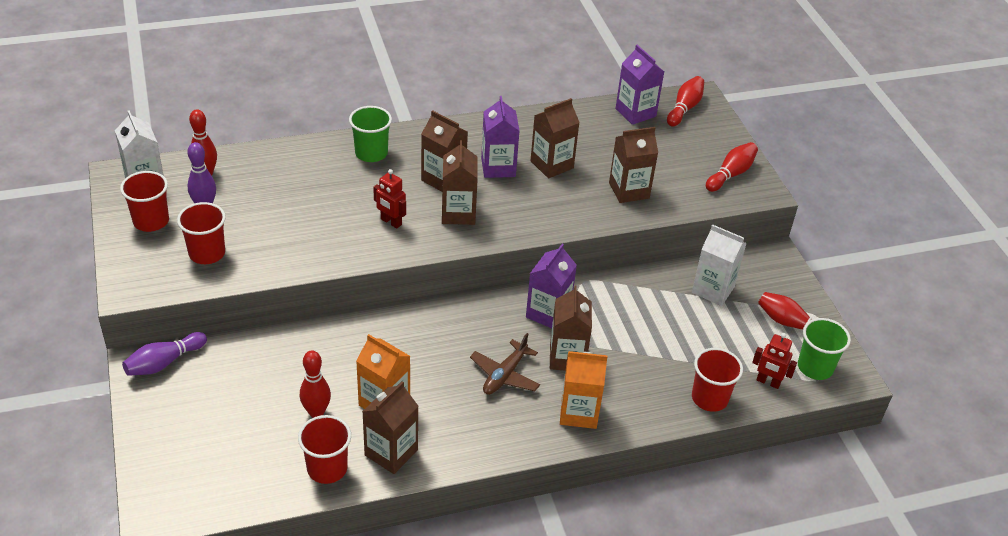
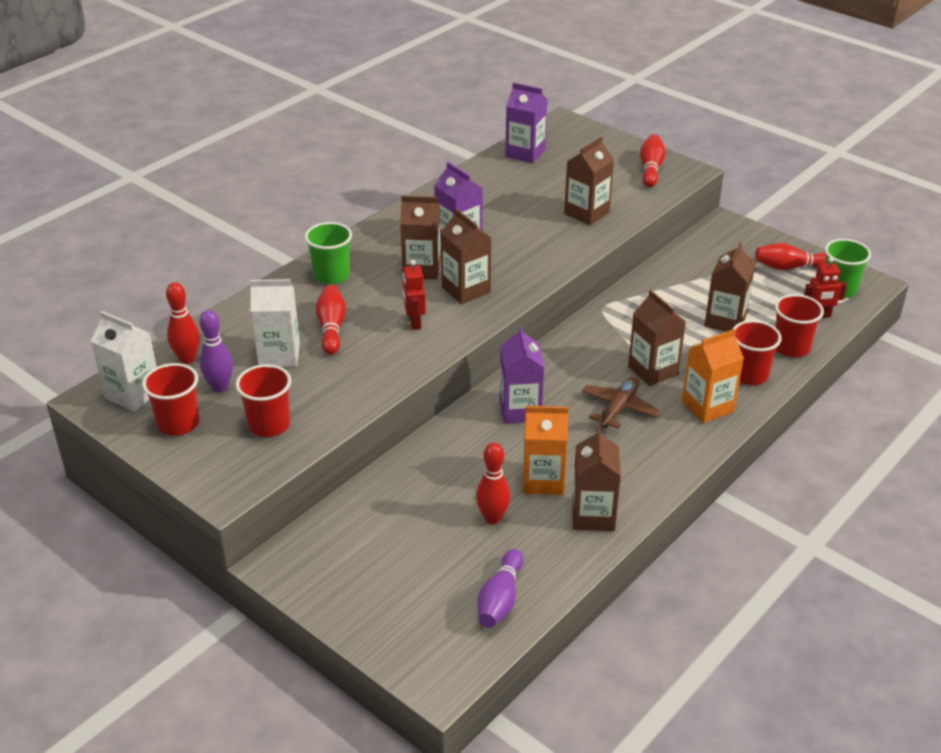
camera: 30 degrees left, 5 degrees down
(164, 362) = (301, 551): purple bowling pin -> purple bowling pin (500, 599)
(327, 468) = (553, 557): red cup -> red cup (749, 375)
(391, 222) = (414, 322): red robot -> red robot turned 75 degrees clockwise
(505, 375) = (619, 408): brown plane -> brown plane turned 150 degrees counterclockwise
(548, 313) = (601, 345): purple carton -> purple carton (520, 410)
(552, 165) = (502, 219): brown carton -> brown carton (725, 321)
(684, 108) = (560, 135): red bowling pin -> red bowling pin (331, 328)
(713, 289) = (707, 268): white carton -> white carton (279, 355)

